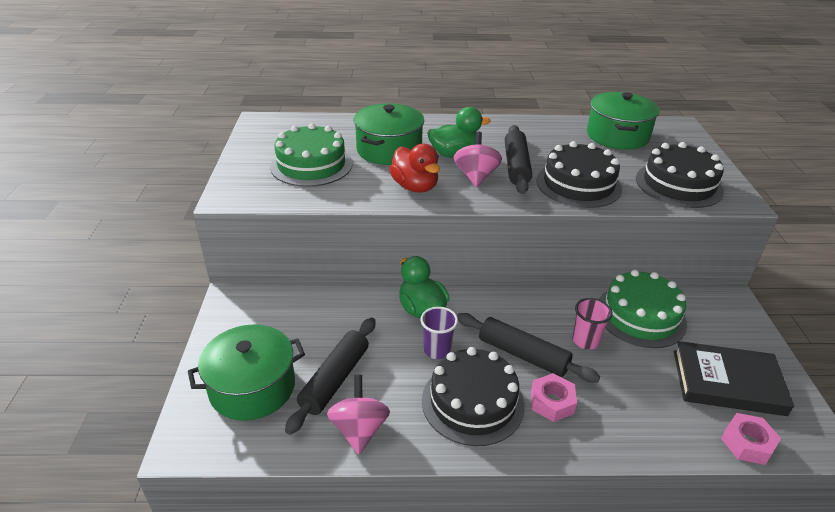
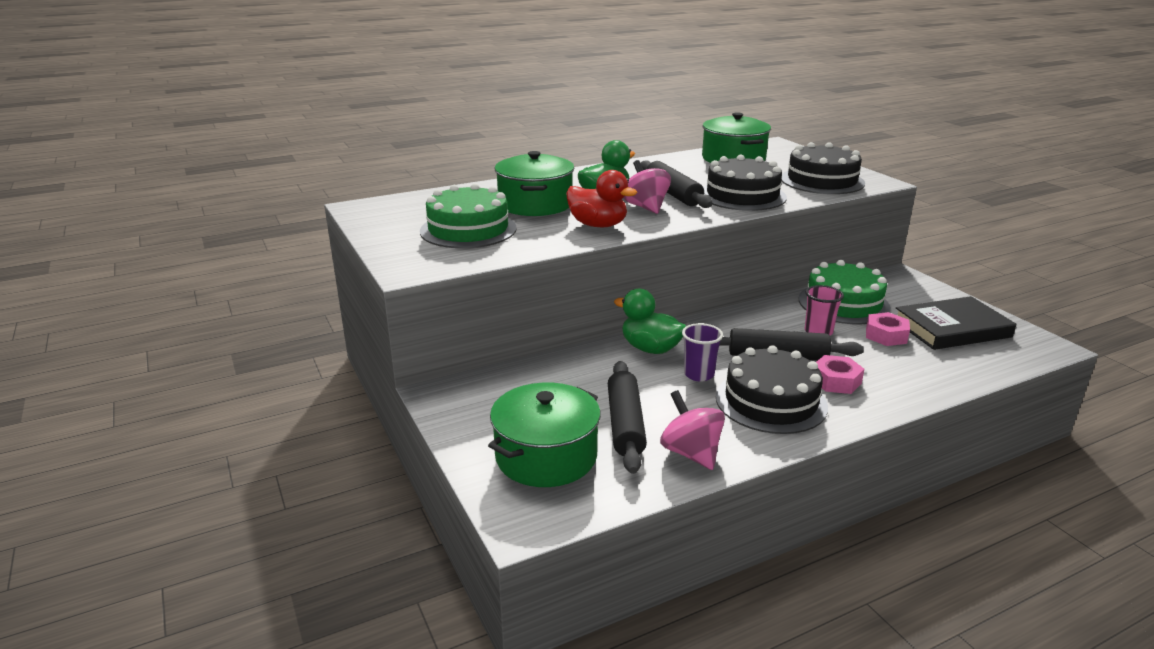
camera: 25 degrees left, 10 degrees down
(747, 443) = (1003, 362): pink nut -> pink nut (886, 335)

